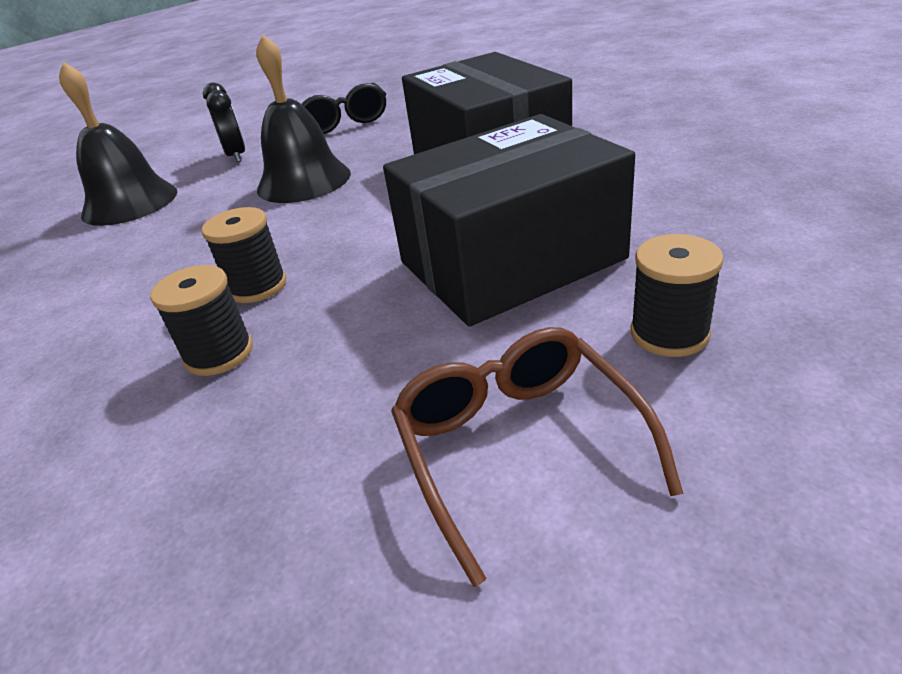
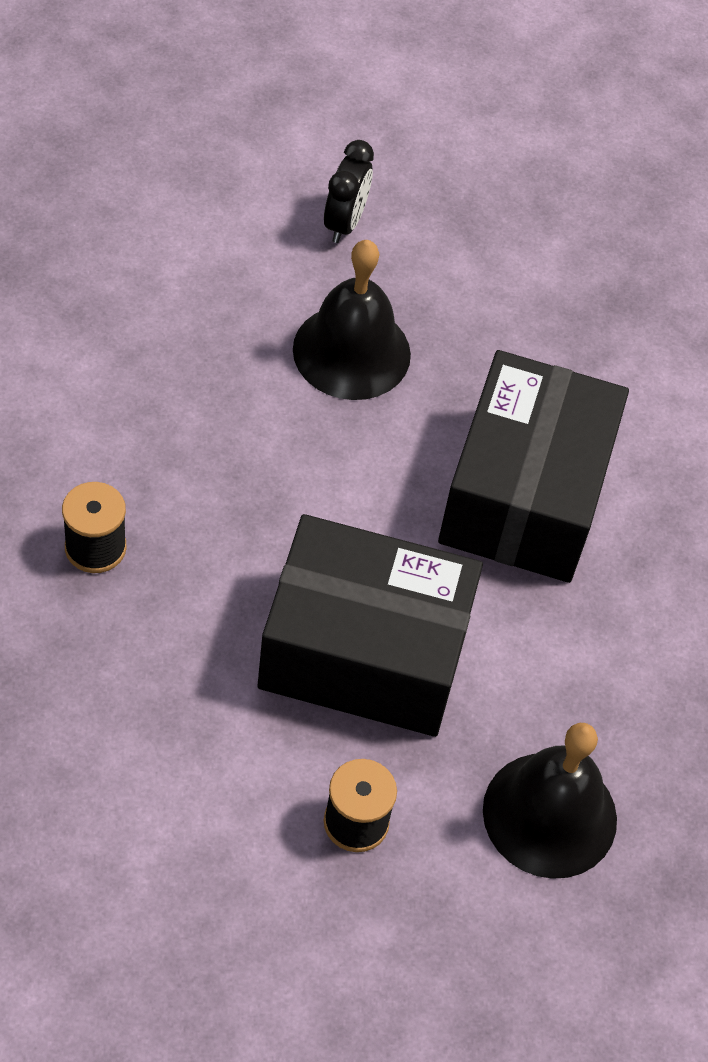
camera: 30 degrees right, 20 degrees up
(130, 203) = (189, 226): black bell -> black bell (549, 814)
(257, 286) = (179, 490): black spool -> none
(340, 121) = (502, 249): black glasses -> none
(520, 449) = (173, 806): brown glasses -> none

